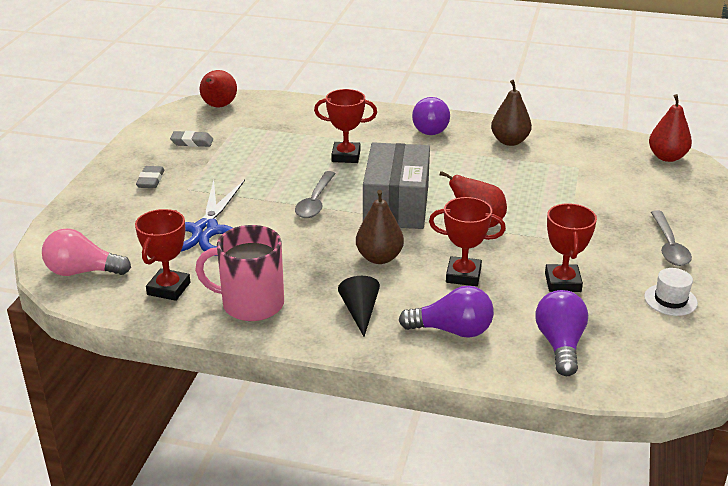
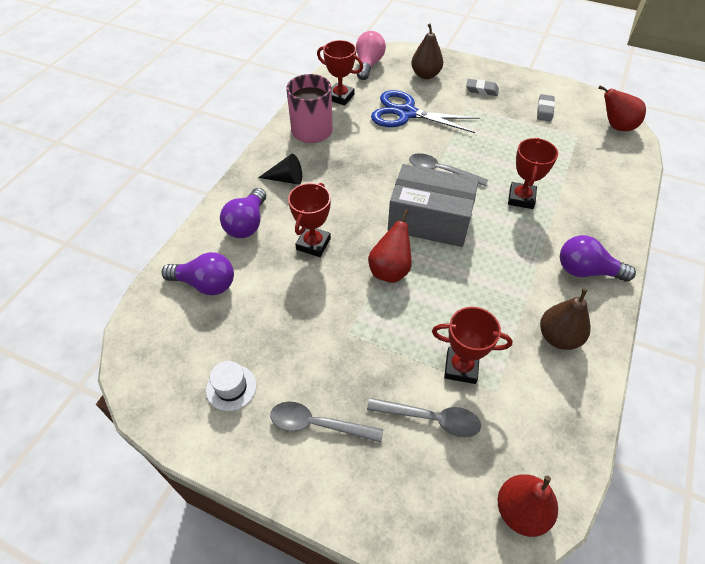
camera: 100 degrees right, 20 degrees up
(379, 258) = (351, 198): brown pear -> brown pear (425, 75)
(562, 282) = (284, 309): red trophy -> red trophy (461, 367)
(624, 193) = (431, 419): none -> grey spoon

